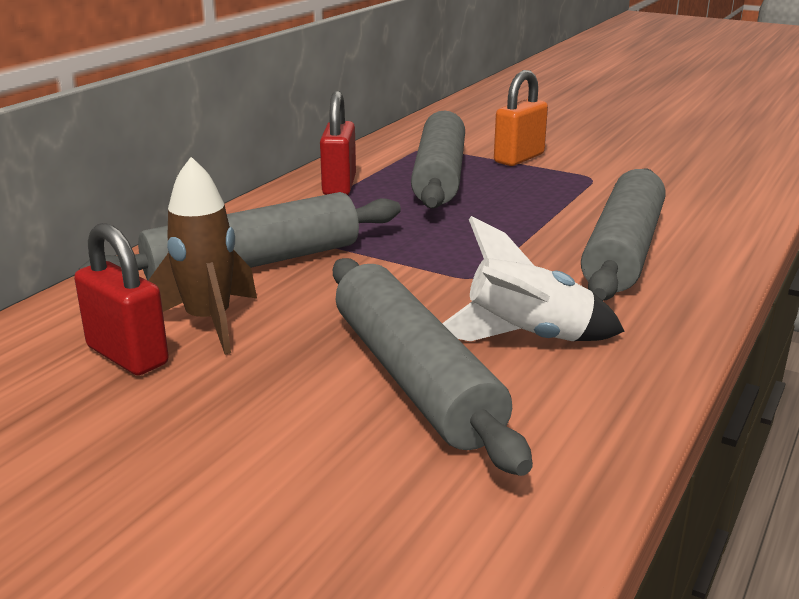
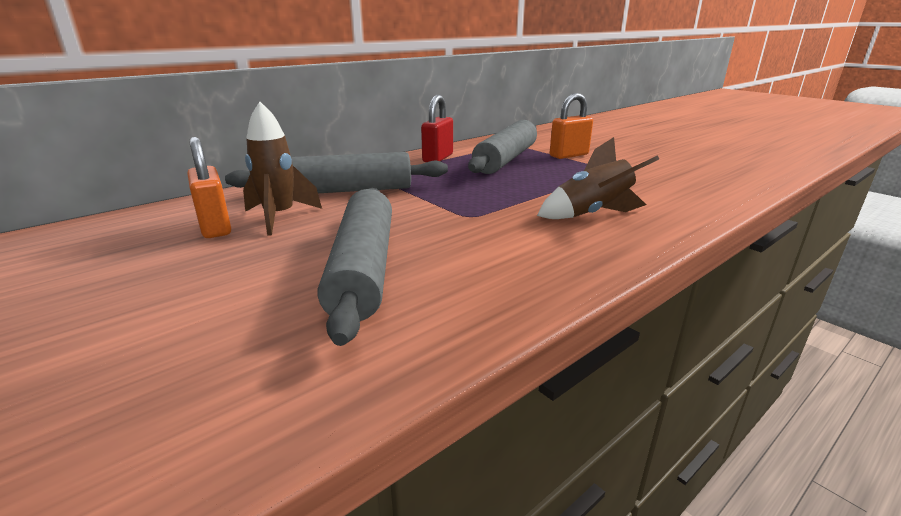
camera: 20 degrees right, 0 degrees up
(127, 356) = (215, 227): red padlock -> orange padlock
(527, 339) = (466, 258): white rocket -> none
(623, 250) = (592, 214): grey rolling pin -> brown rocket

